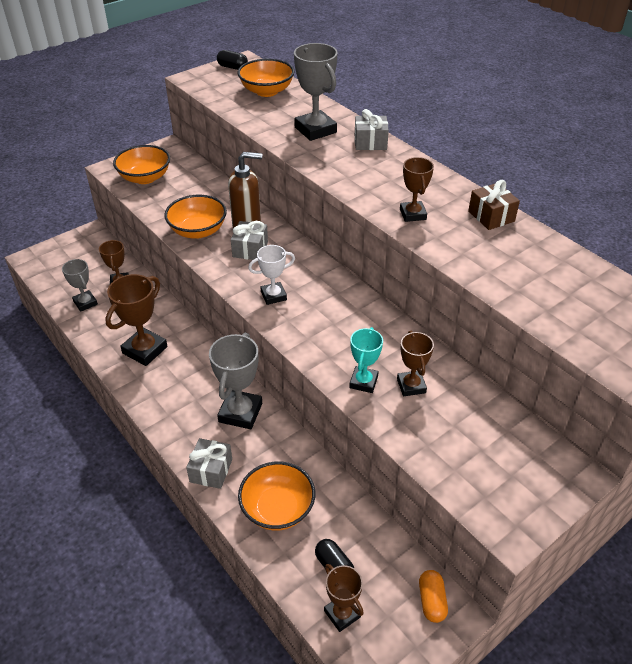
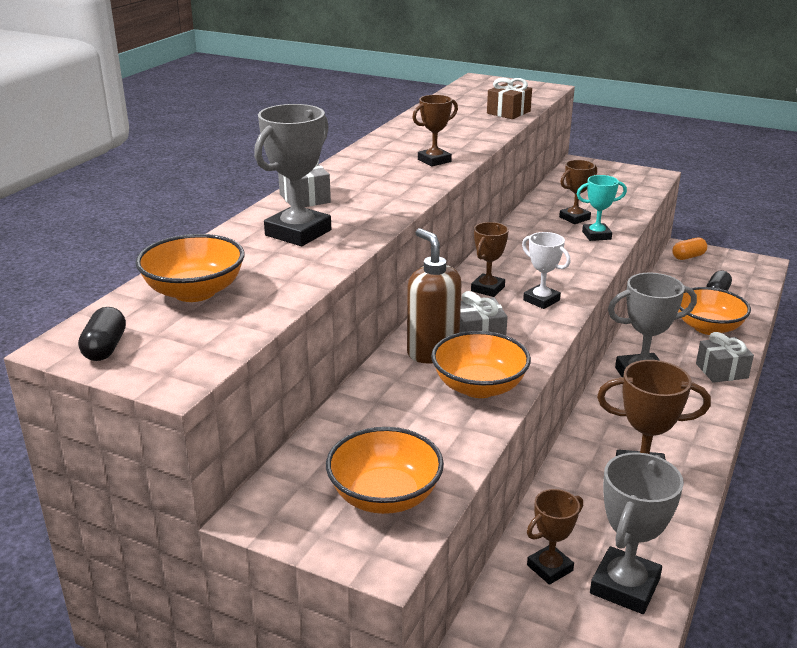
camera: 115 degrees left, 15 degrees down
(85, 303) = (625, 586): grey trophy -> grey trophy, size x1.63
(342, 614) = (744, 283): brown trophy -> brown trophy (487, 289)
(491, 216) = (401, 135): brown gift -> brown gift (508, 112)

